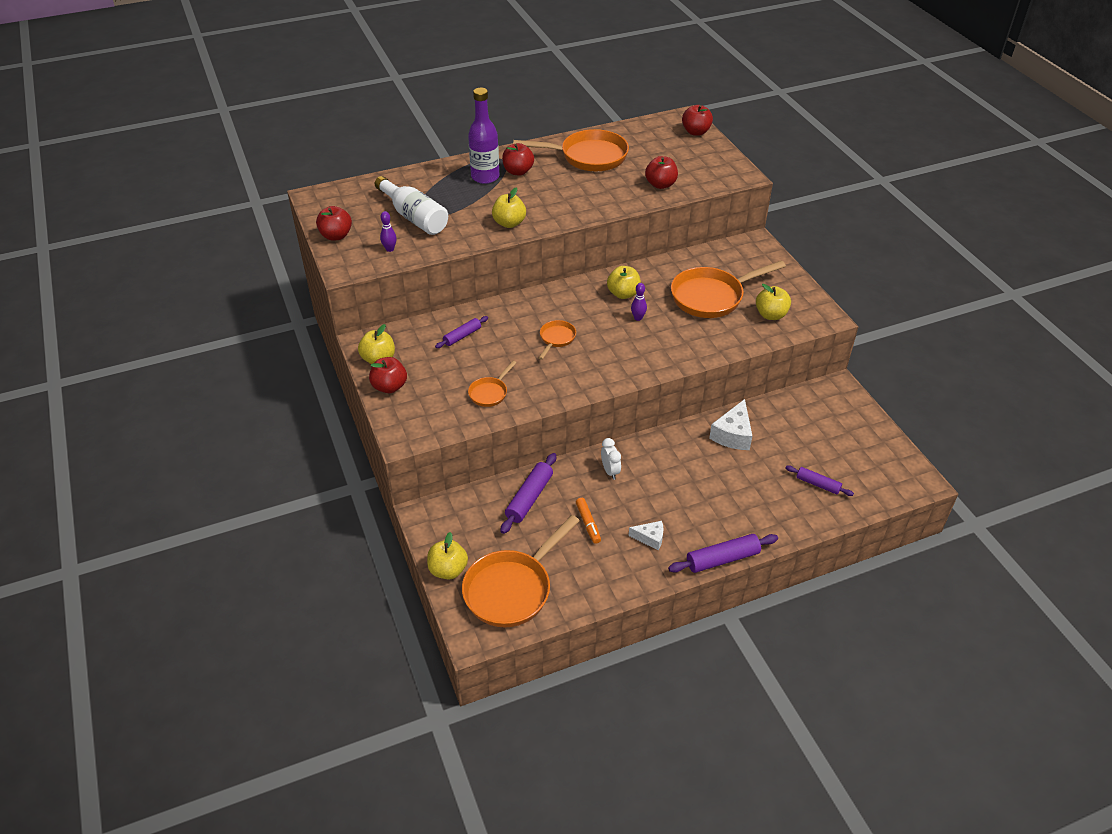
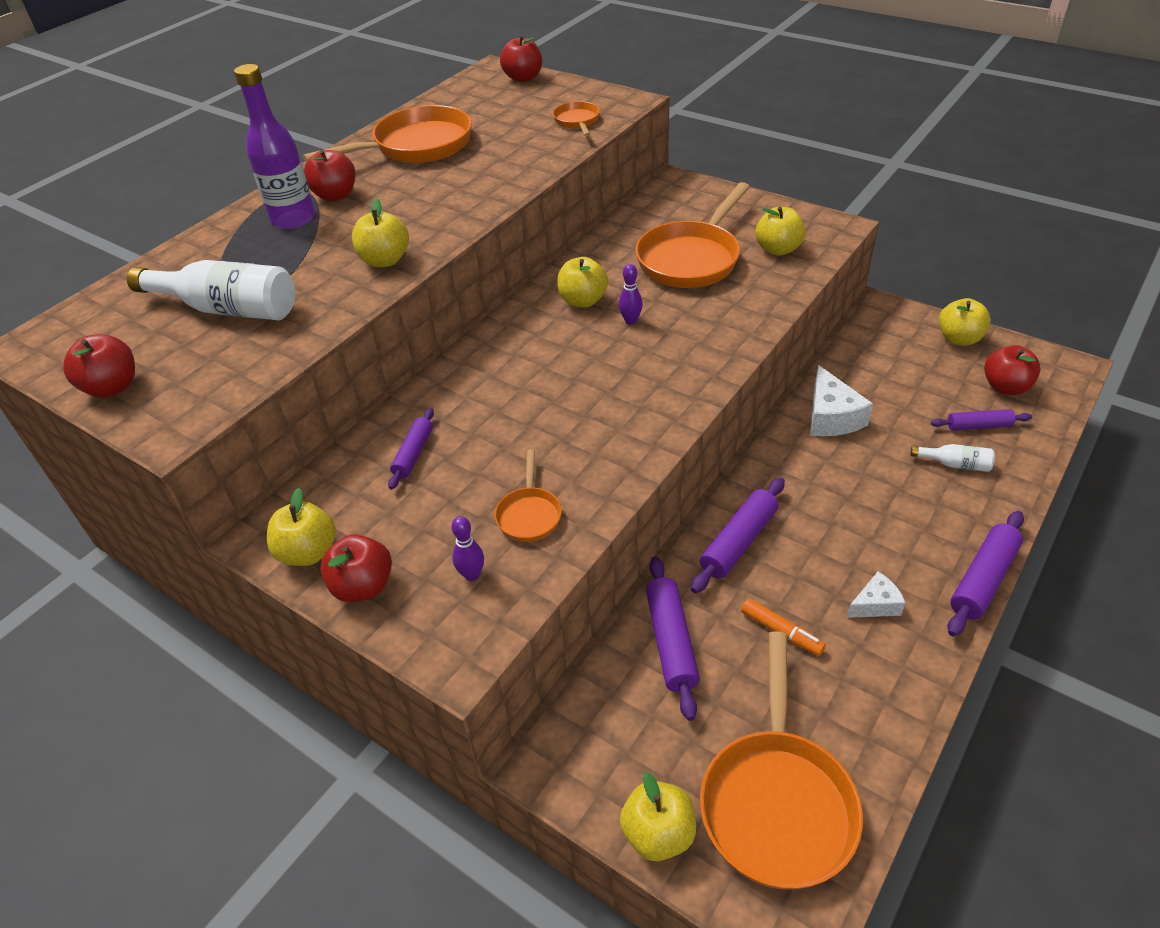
camera: 30 degrees left, 0 degrees up
(390, 249) = (226, 368): purple bowling pin -> purple bowling pin (472, 575)
(556, 339) = (552, 394): orange pan -> orange pan (577, 121)
(610, 471) = (738, 542): white clock -> purple rolling pin
(660, 185) = (542, 143): red apple -> red apple (1005, 387)
(777, 496) = (955, 464): none -> white bottle
(868, 430) = (959, 339): none -> yellow apple

